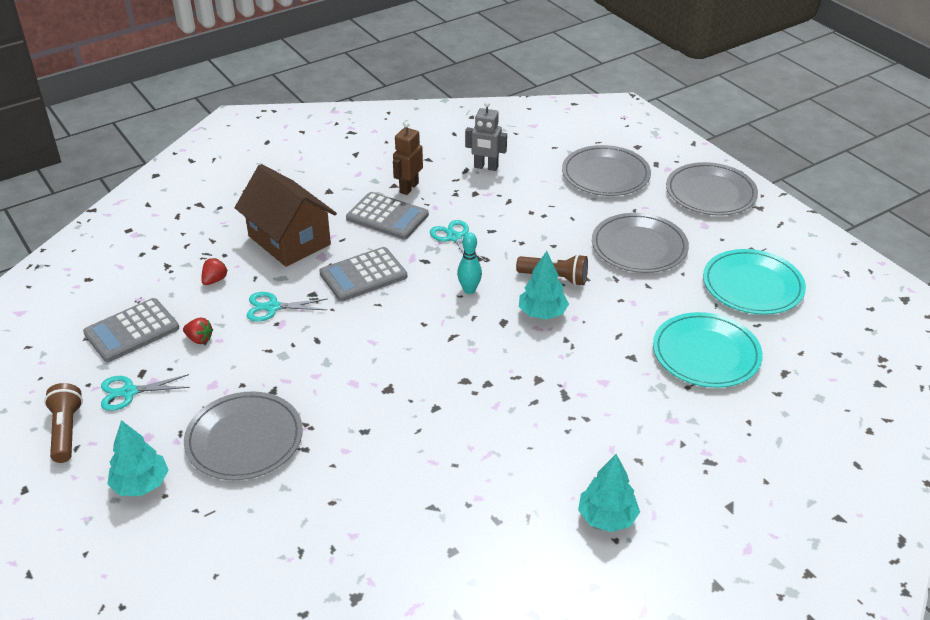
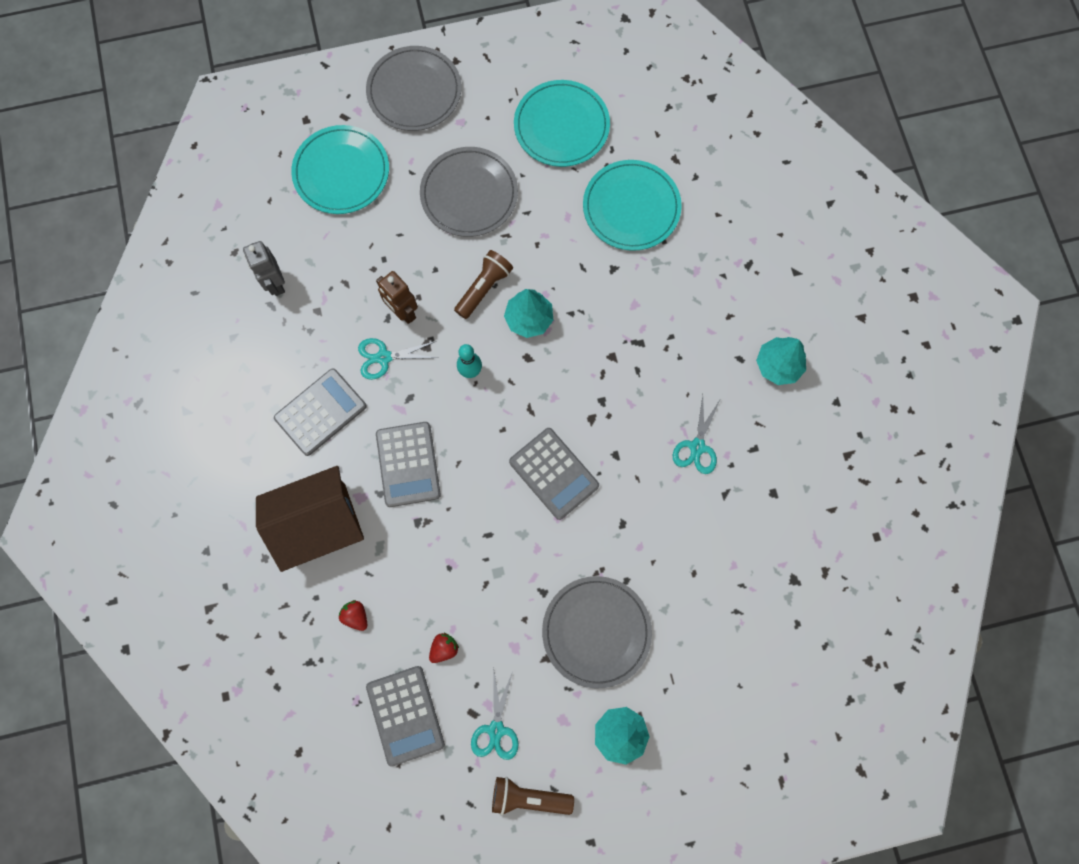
camera: 70 degrees left, 35 degrees up
(272, 307) = (423, 566): turquoise scissors -> turquoise scissors (697, 447)
(395, 368) = (553, 473): none -> grey calculator
(408, 188) = (278, 374): brown robot -> brown robot (403, 312)
(486, 167) = (275, 283): grey robot -> grey robot turned 120 degrees clockwise
(605, 174) = (341, 172): grey plate -> turquoise plate

